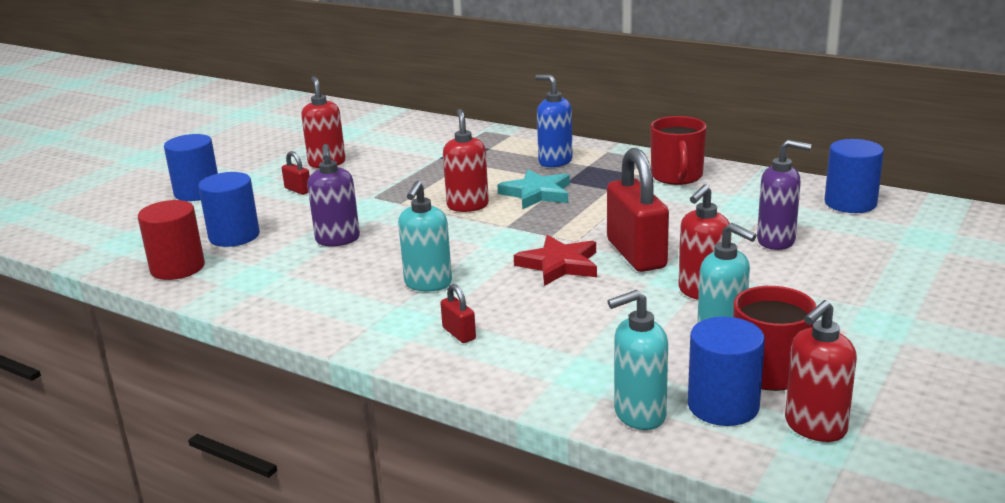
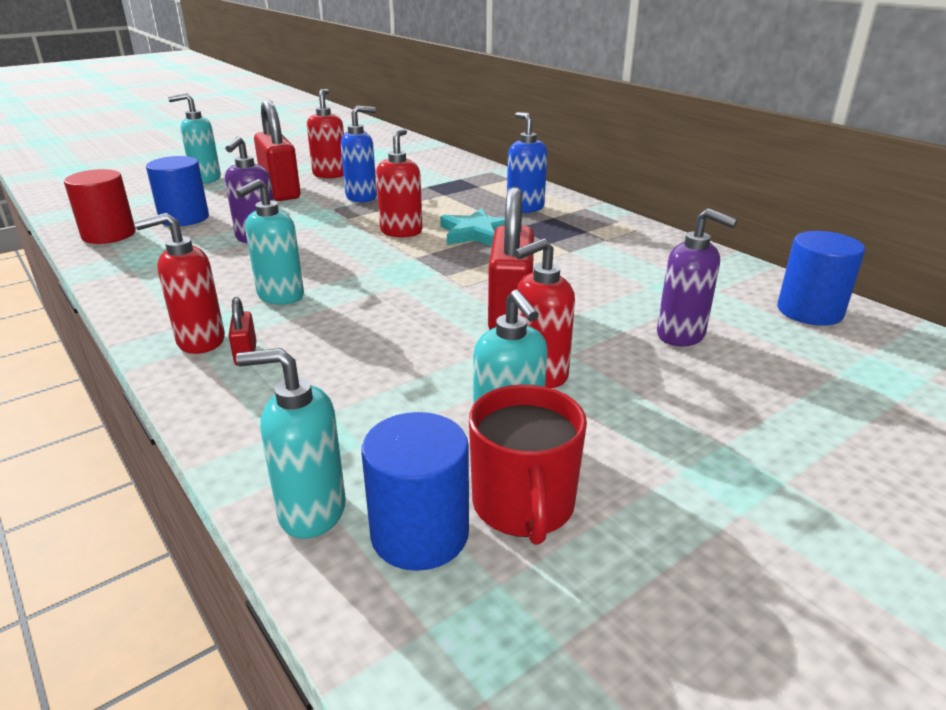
camera: 20 degrees right, 5 degrees up
(197, 192) = (205, 179): blue cylinder -> turquoise soap dispenser
(298, 190) = (280, 191): red padlock -> red padlock, size x2.28
(389, 180) = (362, 197): none -> blue soap dispenser
(559, 265) = (421, 306): red star -> none
(677, 176) = (632, 244): red mug -> none
(815, 427) = (506, 612): red soap dispenser -> red soap dispenser (200, 341)

